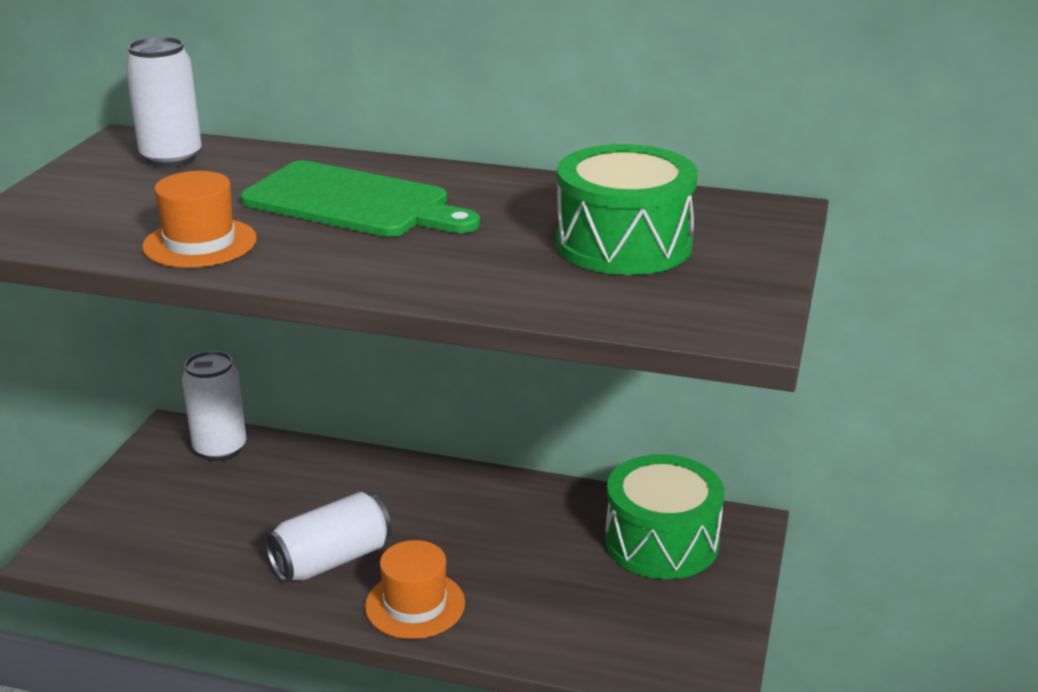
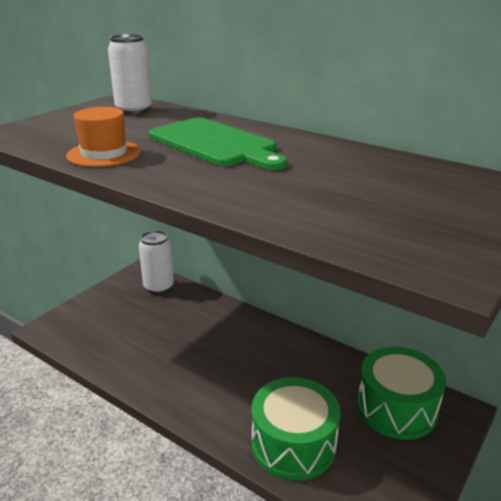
camera: 20 degrees right, 0 degrees up
(331, 560) = (184, 368): white can -> none
(415, 605) = (218, 411): orange hat -> none
(623, 244) = (382, 192): green drum -> green drum (293, 444)

